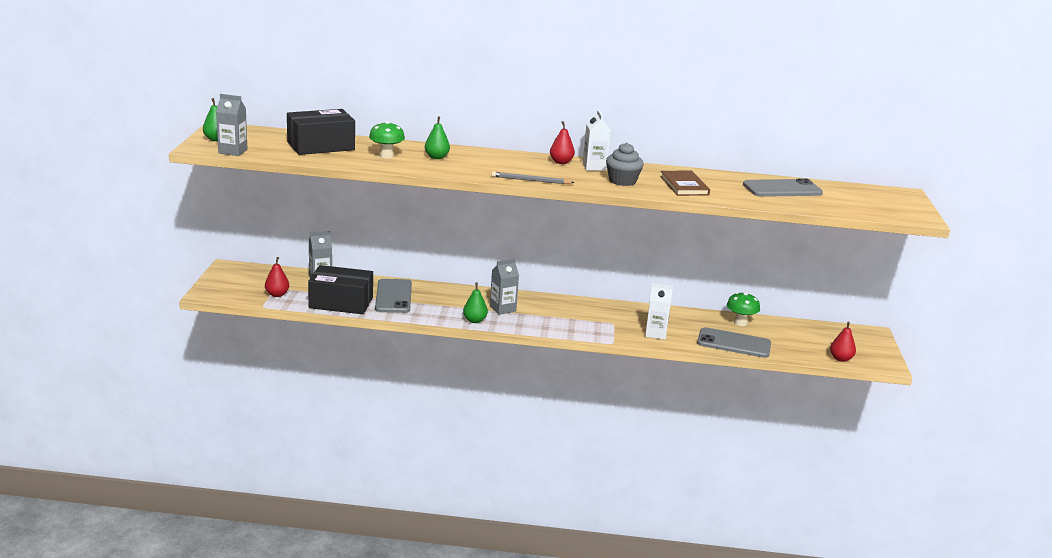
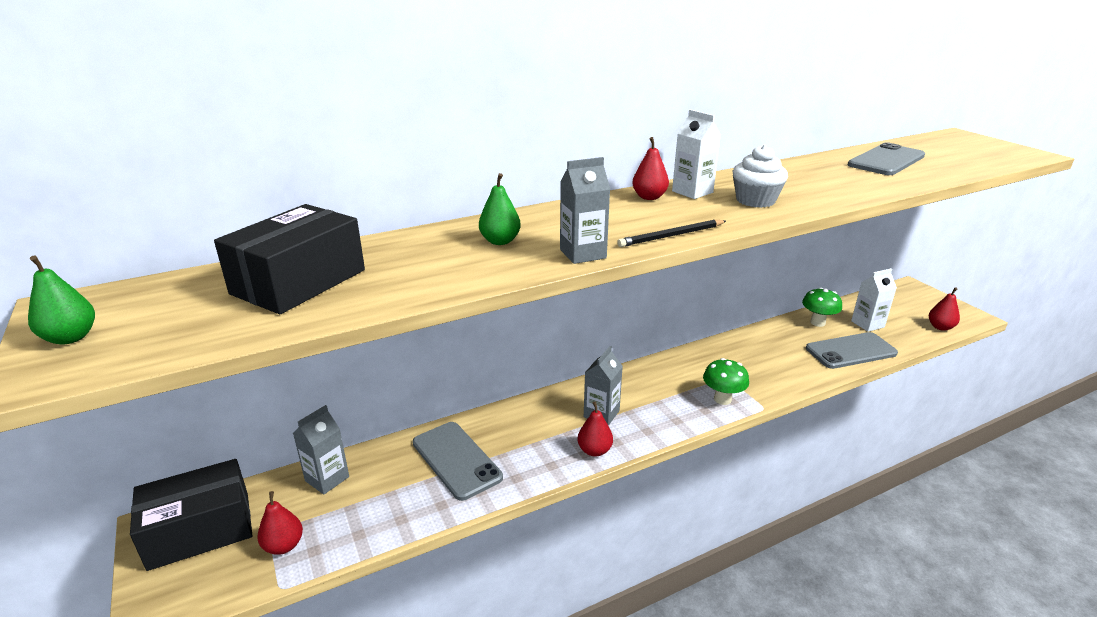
camera: 30 degrees left, 5 degrees up
(233, 151) = (135, 355): grey carton -> grey carton (583, 254)
(341, 303) = (397, 510): black box -> black box (200, 530)
(386, 156) = (428, 264): green mushroom -> green mushroom (722, 399)
(474, 320) = (594, 450): green pear -> red pear
(530, 180) = (671, 236): grey pencil -> black pencil
(622, 181) = (755, 200): grey cupcake -> white cupcake
(655, 333) = (778, 372): white carton -> white carton (867, 324)
(684, 186) = (815, 185): brown book -> none

